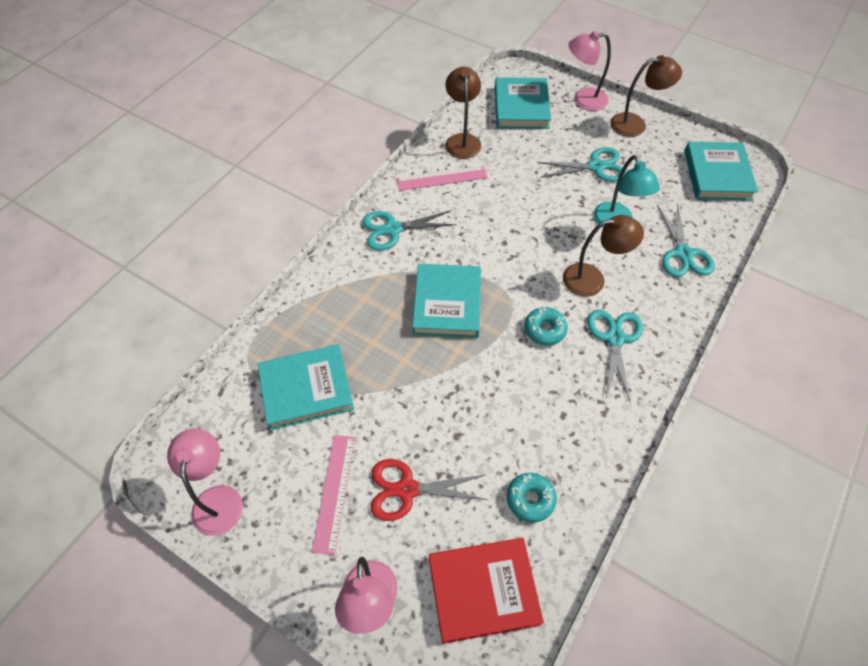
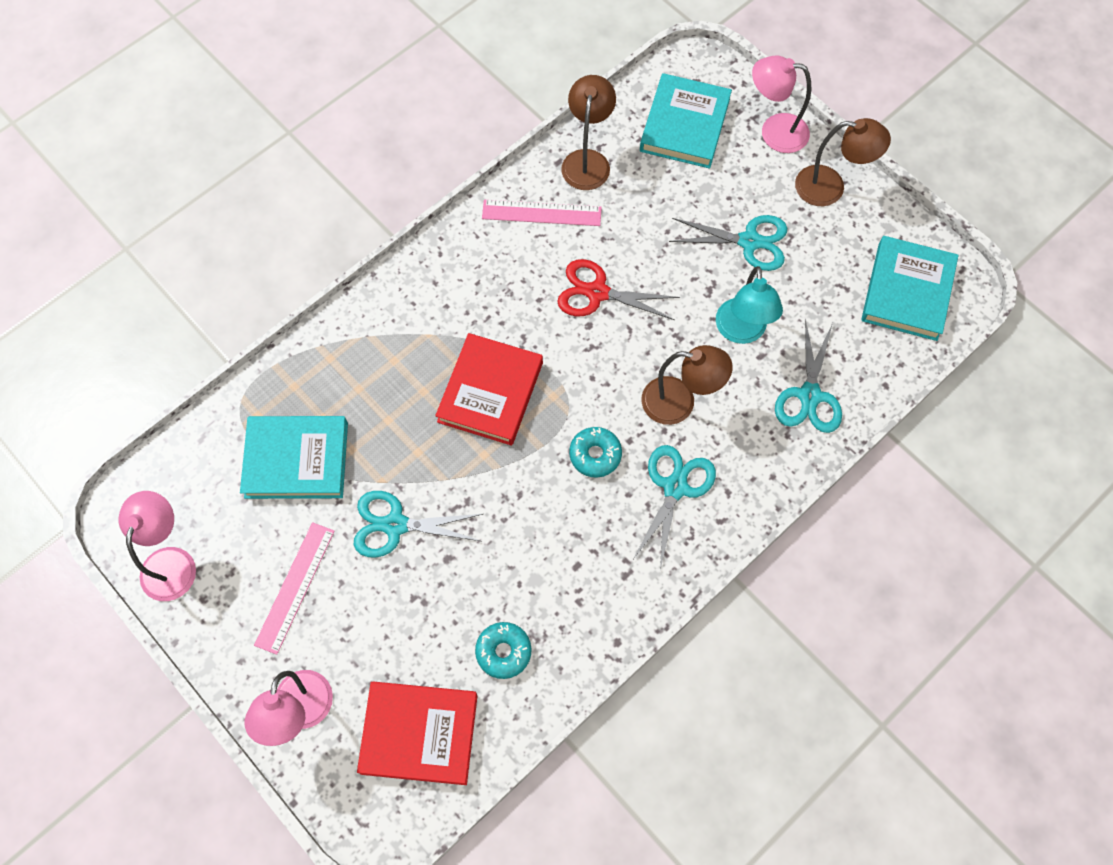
camera: 15 degrees right, 10 degrees up
(393, 229) = (456, 274): turquoise scissors -> turquoise scissors (395, 525)
(407, 489) = (373, 605): red scissors -> red scissors (597, 293)
(447, 304) = (490, 392): turquoise book -> red book

